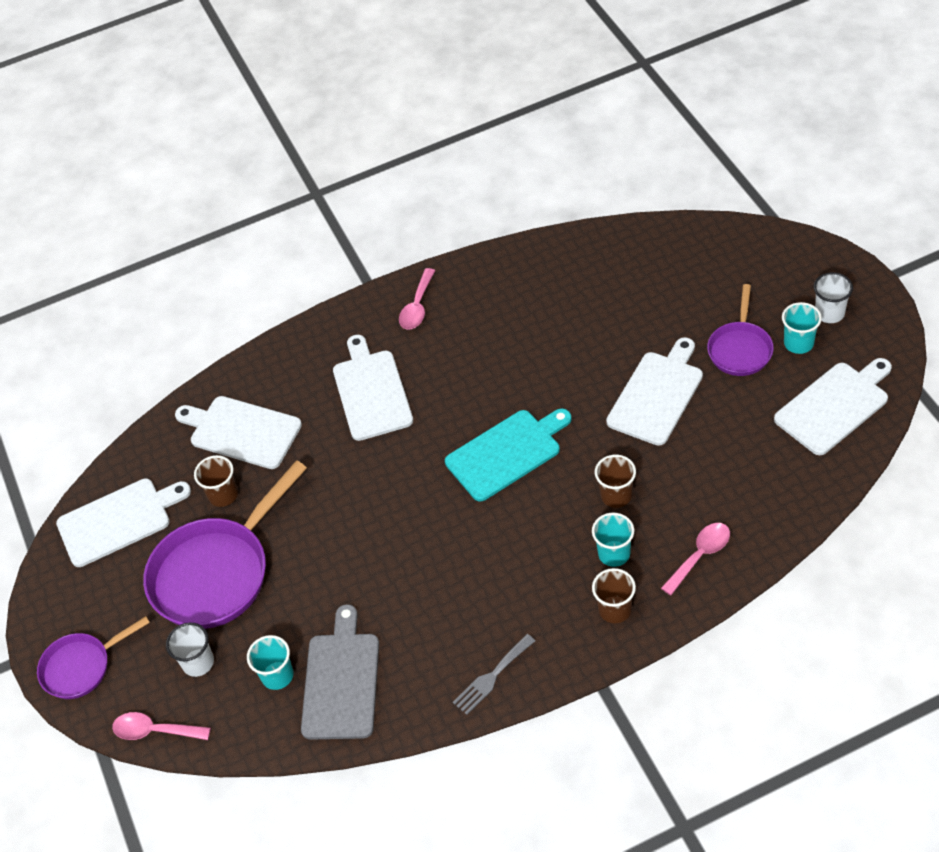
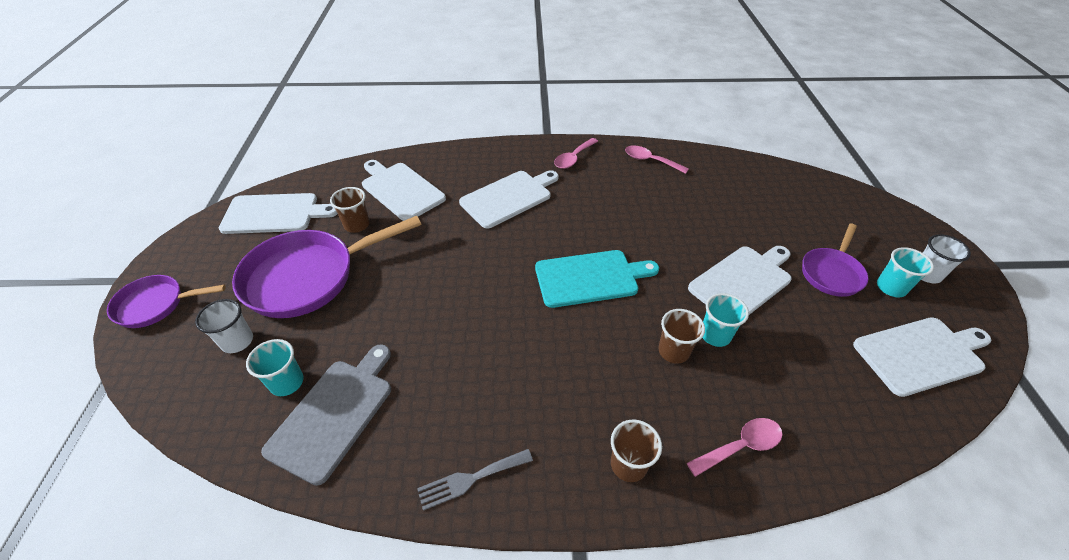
camera: 15 degrees right, 5 degrees down
(155, 731) = (156, 385): pink spoon -> pink spoon (650, 161)
(371, 392) = (508, 197): white cutting board -> white cutting board turned 45 degrees clockwise
(614, 554) = (650, 405): turquoise cup -> turquoise cup (715, 335)

